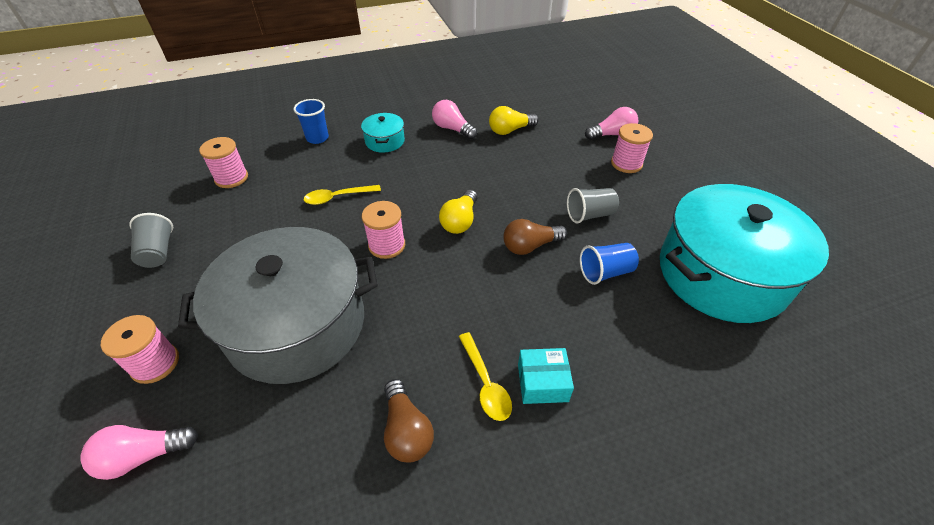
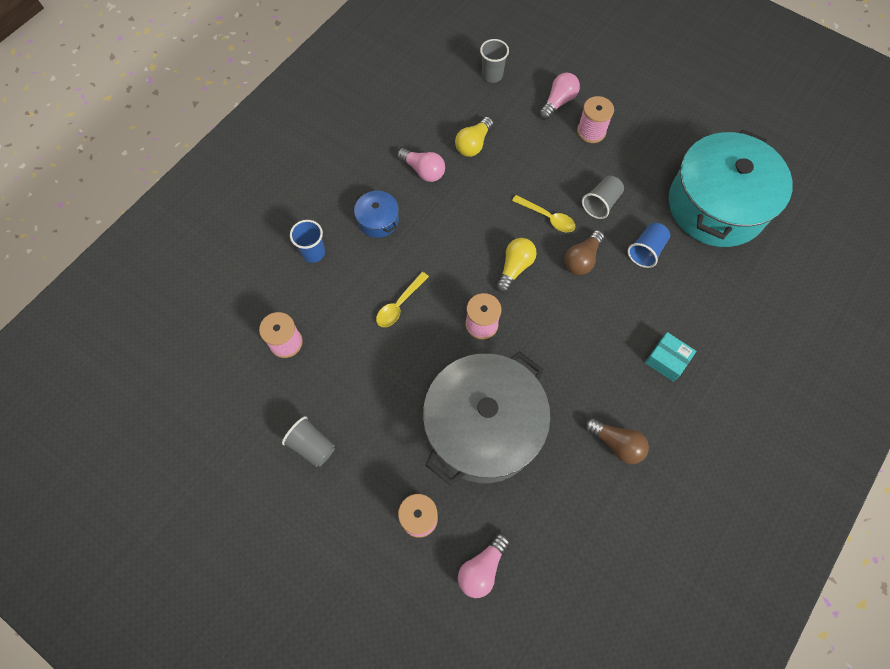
camera: 35 degrees left, 20 degrees up
(385, 141) = (378, 220): turquoise pot -> blue pot
(452, 129) = (423, 171): pink light bulb -> pink light bulb turned 150 degrees counterclockwise
(460, 221) = (515, 268): yellow light bulb -> yellow light bulb turned 135 degrees counterclockwise
(485, 383) = (635, 383): yellow spoon -> yellow spoon (547, 217)
(542, 382) = (666, 360): turquoise box -> turquoise box turned 75 degrees clockwise
(568, 99) = (492, 75): none -> grey cup

